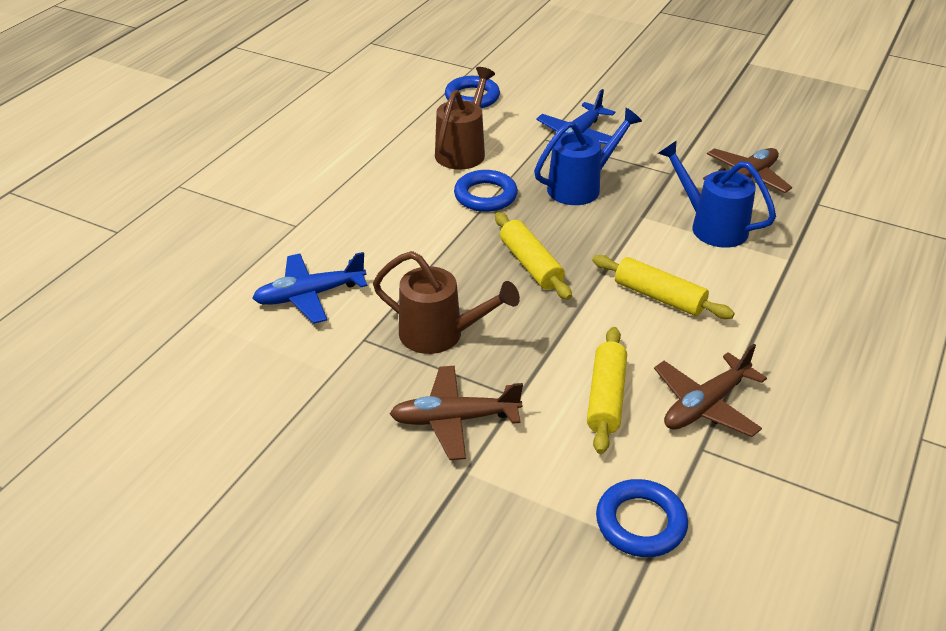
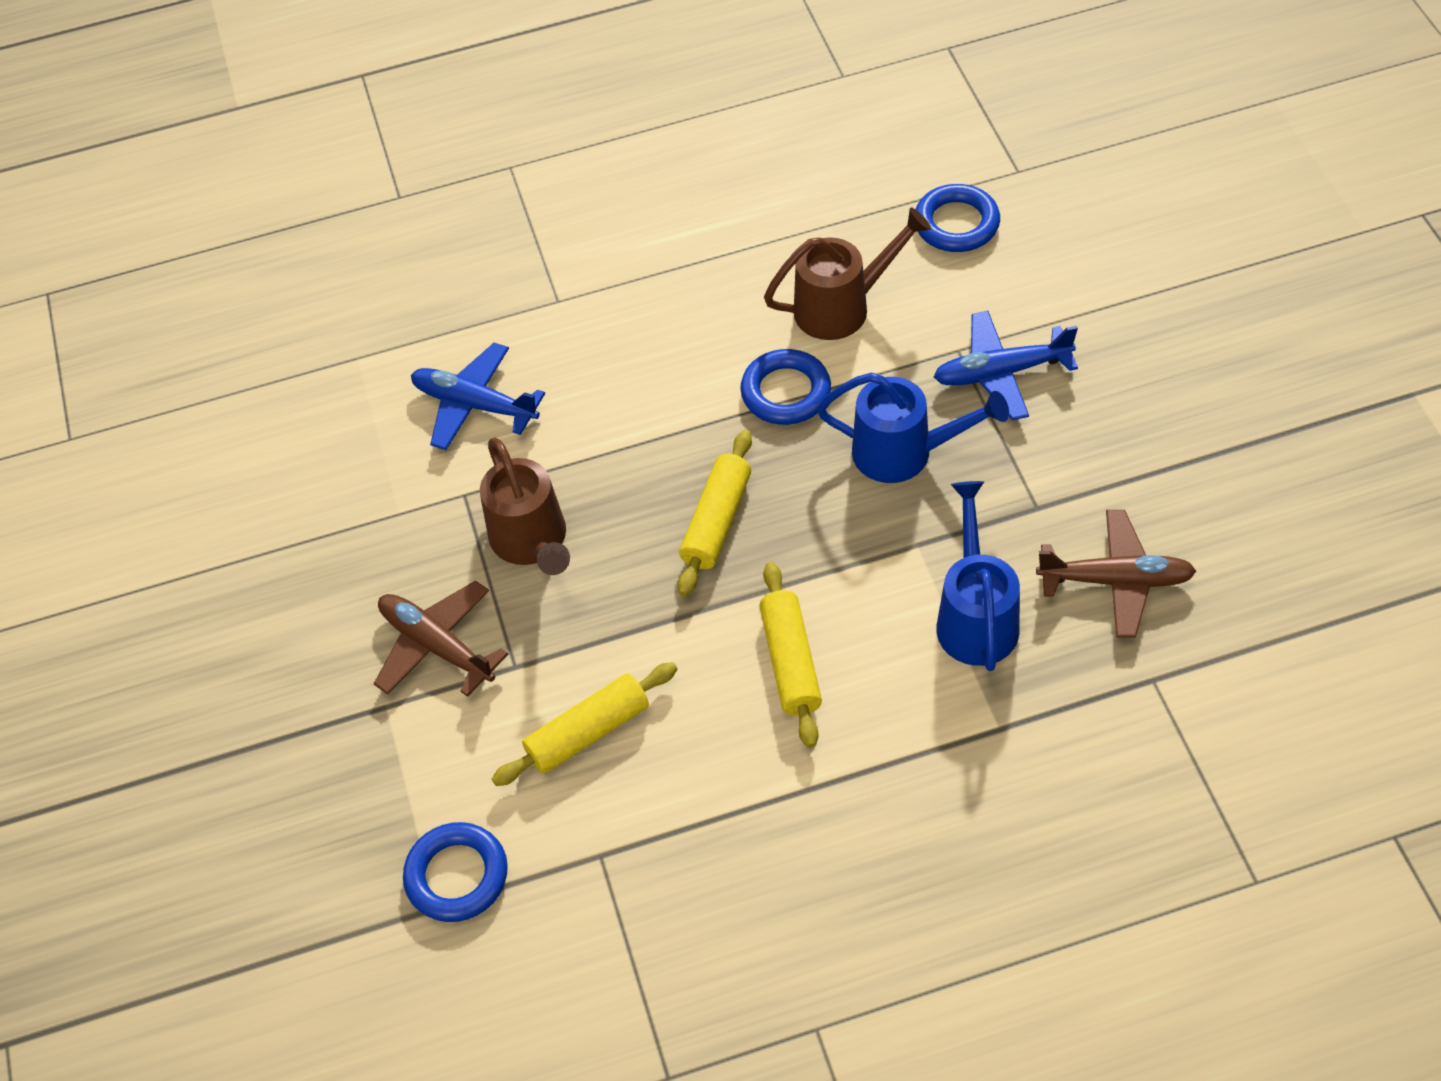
camera: 50 degrees right, 15 degrees up
(705, 405) = (664, 817): brown plane -> none

